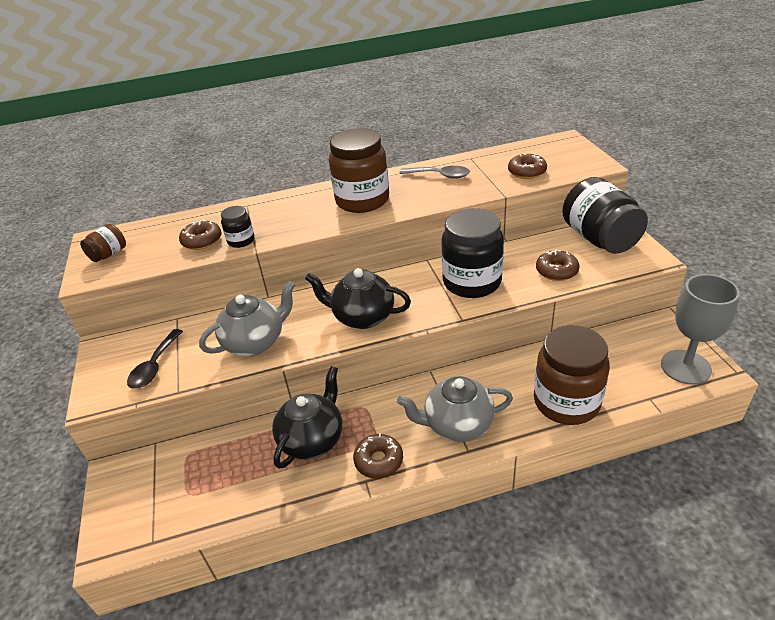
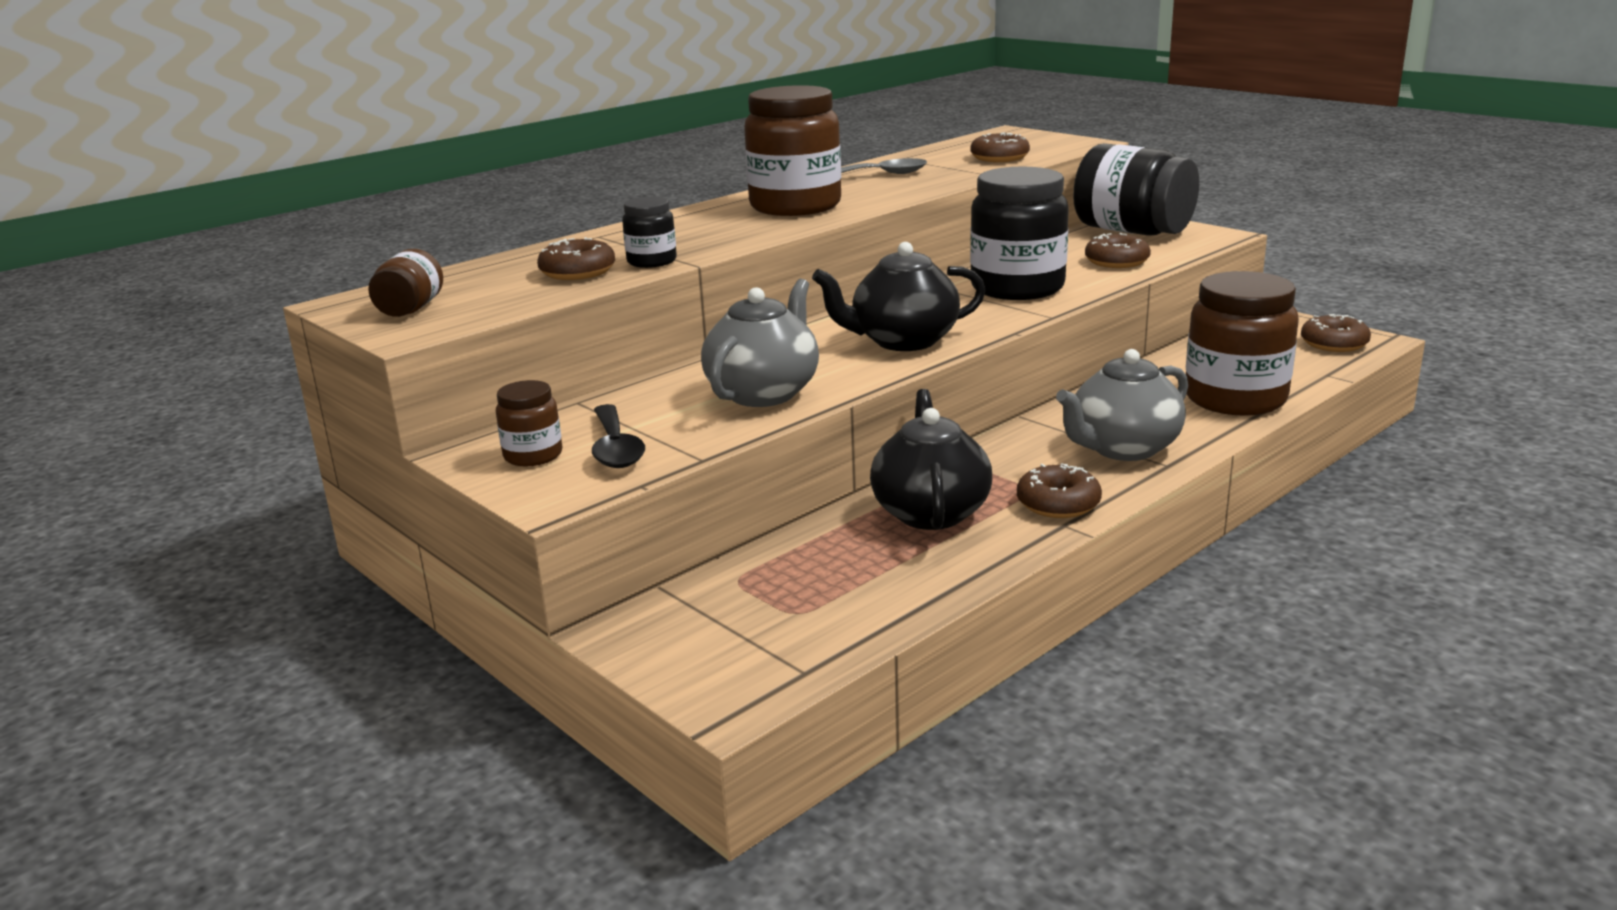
camera: 30 degrees left, 15 degrees down
(121, 358) = (533, 455): none -> brown jar
(685, 367) = (1334, 344): grey goblet -> brown donut

